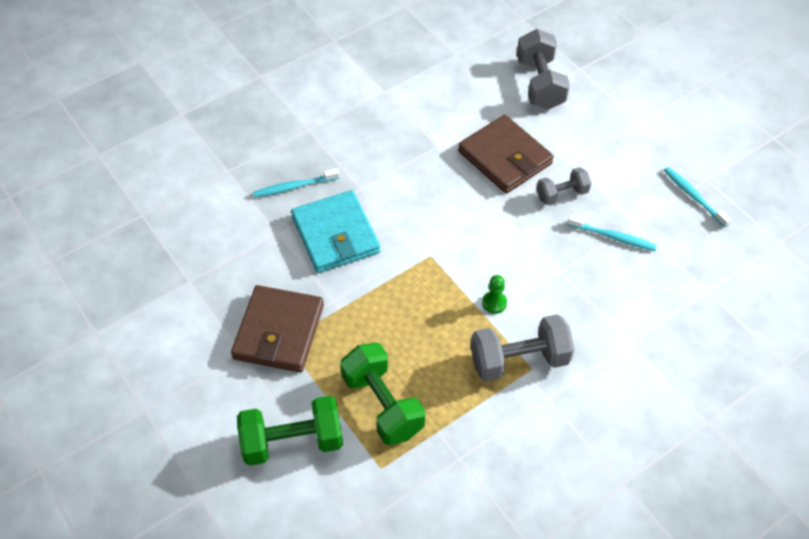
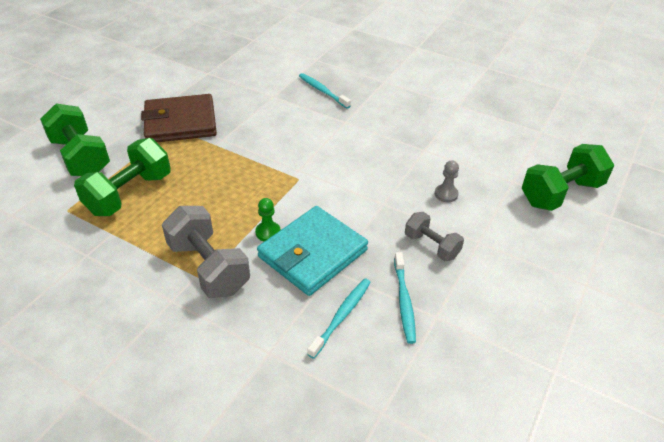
camera: 65 degrees right, 10 degrees down
(335, 235) = (289, 123): turquoise wallet -> turquoise wallet (313, 253)
(505, 157) = (446, 194): brown wallet -> grey pawn
(540, 84) = (560, 193): grey dumbbell -> green dumbbell
(693, 196) = (517, 363): turquoise toothbrush -> turquoise toothbrush (341, 316)

